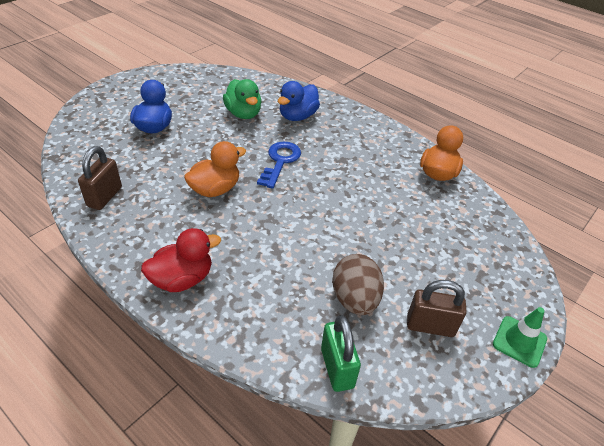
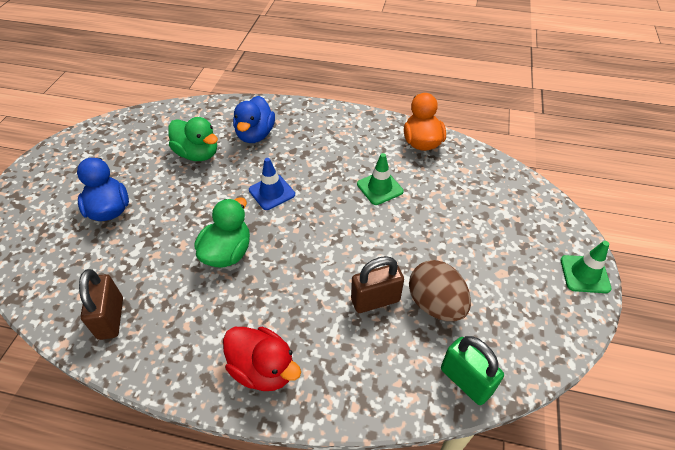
camera: 25 degrees left, 5 degrees up
(182, 279) = (263, 369): red duck -> red duck turned 90 degrees clockwise
(215, 189) = (227, 253): orange duck -> green duck
(280, 161) = (272, 192): blue key -> blue traffic cone
(372, 193) = (380, 188): none -> green traffic cone
(430, 326) = (512, 297): brown padlock -> brown padlock (375, 300)

